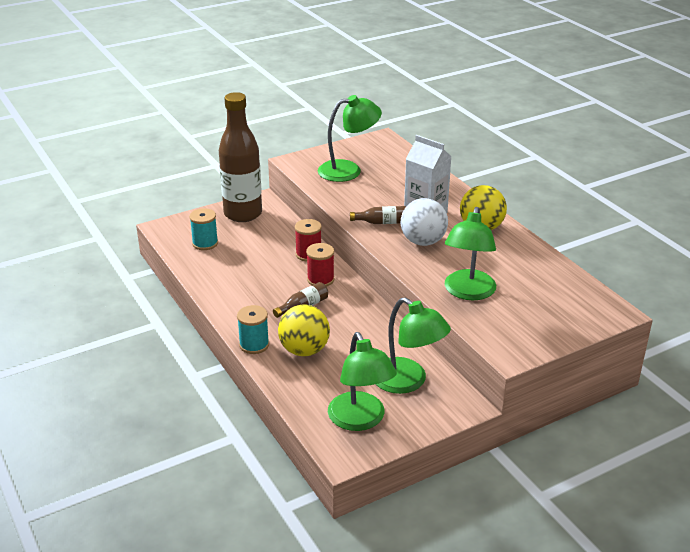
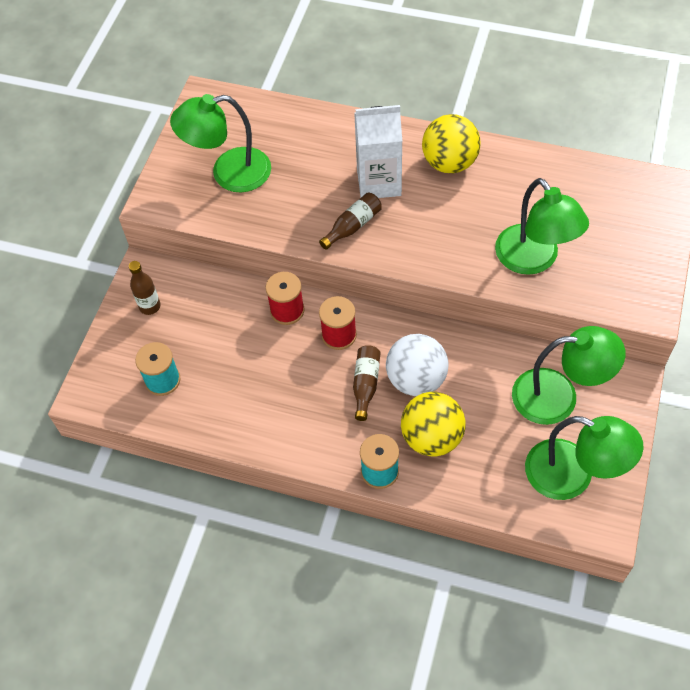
camera: 40 degrees left, 25 degrees up
(243, 214) = (150, 306): brown bottle -> brown bottle, size x0.41
(348, 170) = (229, 173): green lamp -> green lamp turned 135 degrees counterclockwise
(423, 241) = (420, 223): white ball -> white ball (416, 379)

